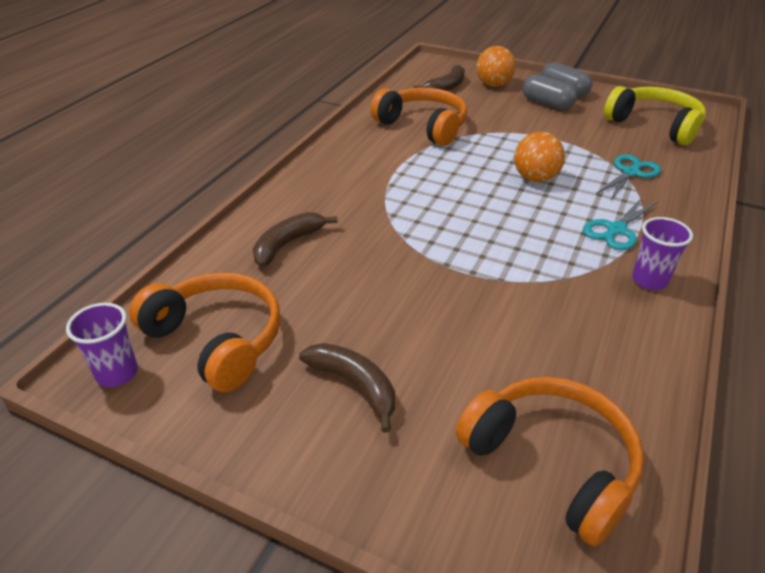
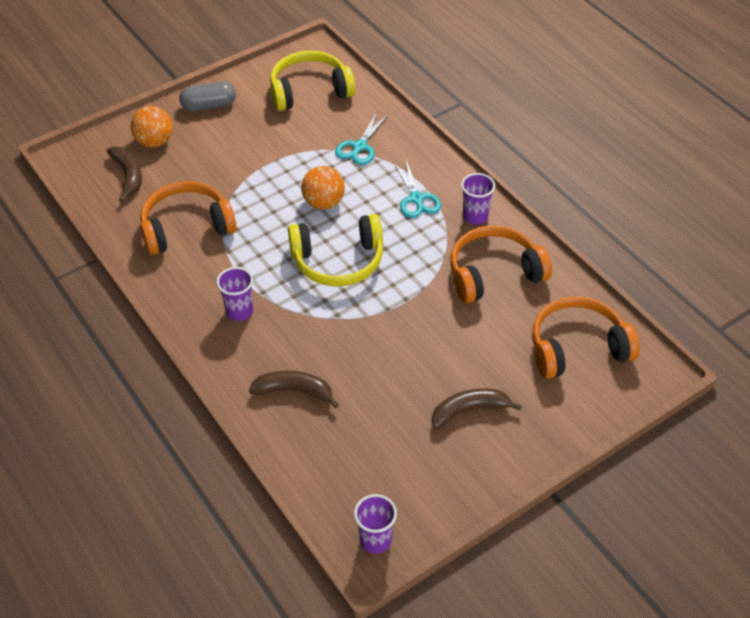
camera: 60 degrees left, 10 degrees up
(216, 340) = (378, 471): orange headphones -> orange headphones (494, 273)
(288, 244) = (294, 391): brown banana -> brown banana turned 120 degrees clockwise
(357, 181) = (239, 311): none -> purple cup
(474, 211) = (338, 260): none -> yellow headphones
(547, 103) = (220, 129): grey capsule -> none
(631, 172) = (359, 147): turquoise scissors -> turquoise scissors turned 135 degrees counterclockwise

